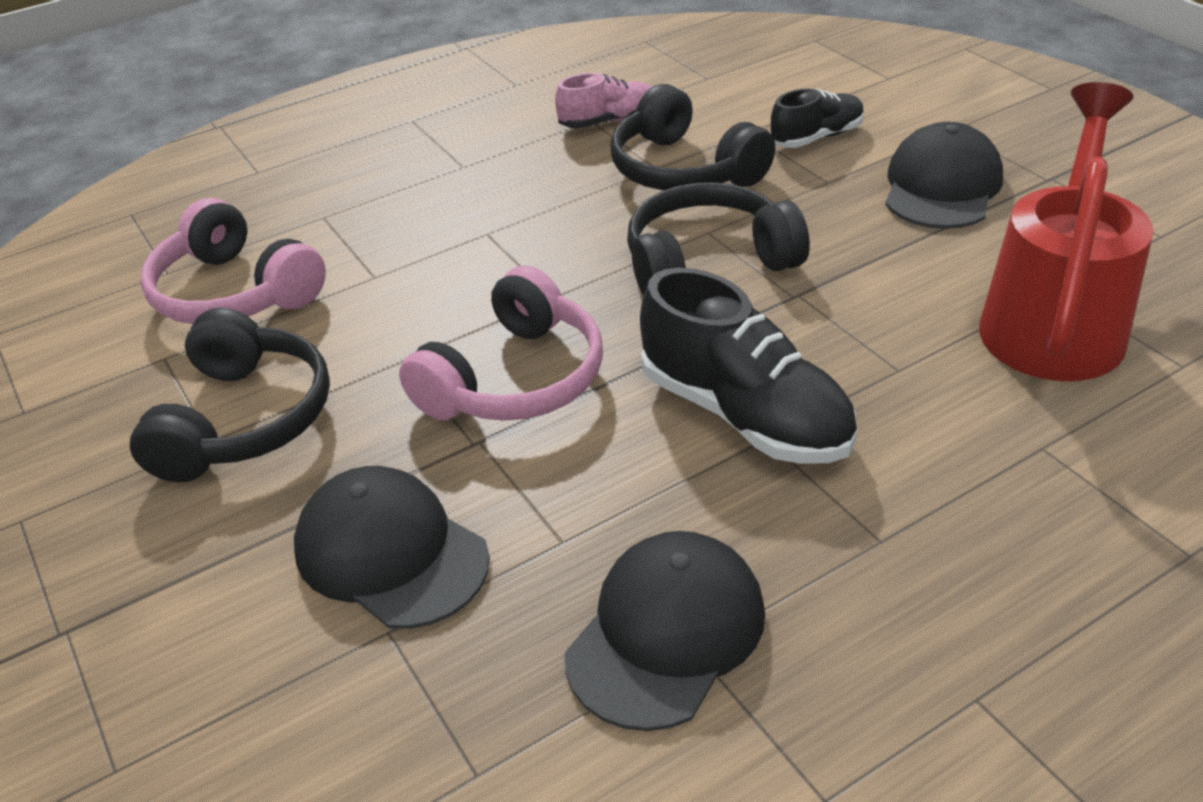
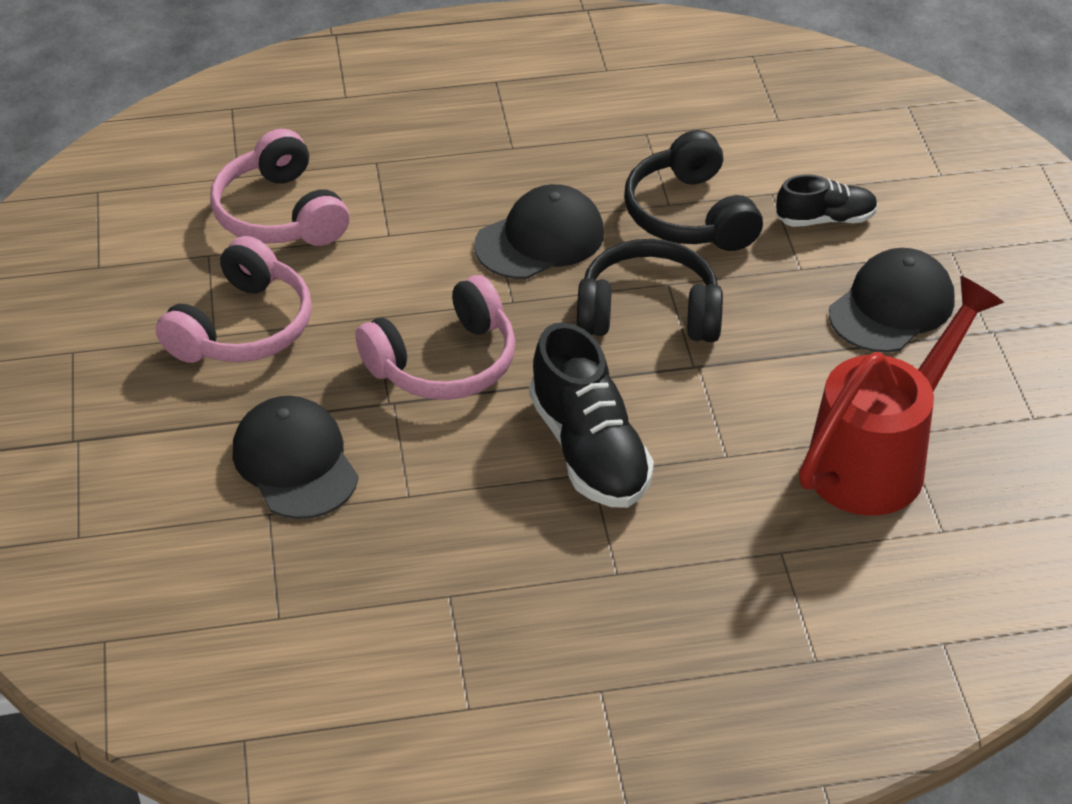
camera: 20 degrees right, 5 degrees up
(243, 420) = (243, 327): black headphones -> pink headphones
(609, 121) = (660, 140): pink shoe -> none
(666, 633) = (438, 579): black cap -> black cap (540, 239)

